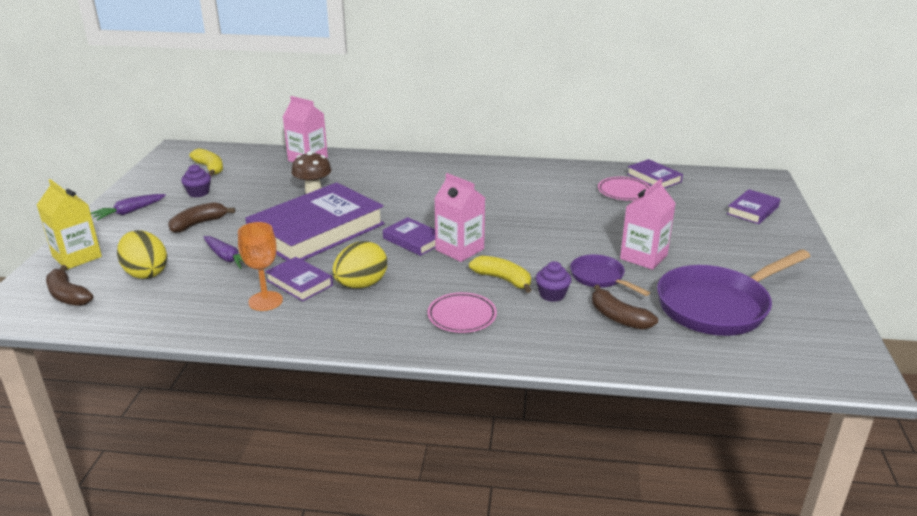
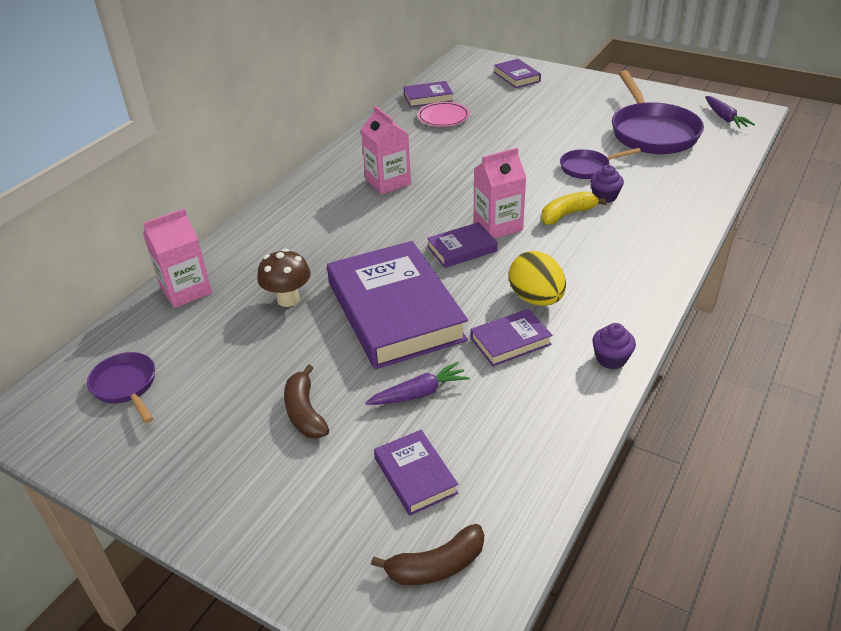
camera: 65 degrees left, 10 degrees up
(77, 257) = (321, 555): yellow carton -> none
(129, 212) = (209, 487): purple carrot -> purple carrot (725, 118)
(145, 273) = (415, 476): yellow egg -> purple book
(198, 193) = (204, 405): purple cupcake -> purple cupcake (611, 359)
(210, 168) = (126, 386): yellow banana -> purple pan
(265, 301) = (538, 372): orange goblet -> none
(462, 316) = (620, 250): pink plate -> none
(618, 317) = (652, 176): brown banana -> none
(643, 257) = (564, 140): pink carton -> pink carton (388, 182)

